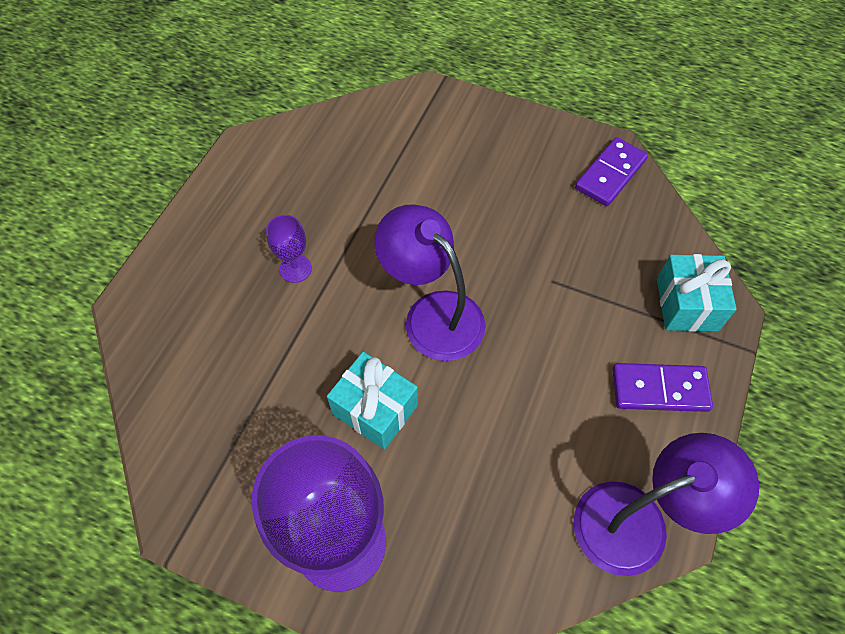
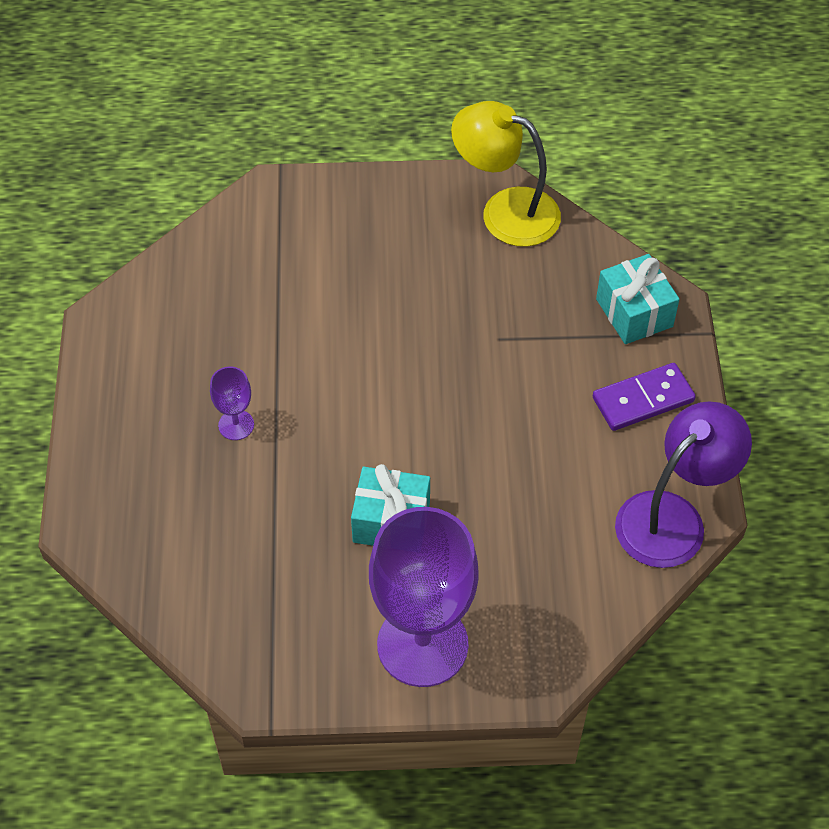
camera: 25 degrees left, 5 degrees down
(432, 314) = (399, 414): purple lamp -> none
(610, 174) = (505, 211): purple domino -> yellow lamp

